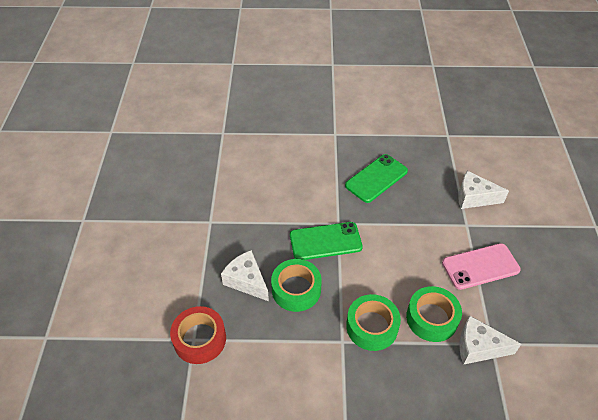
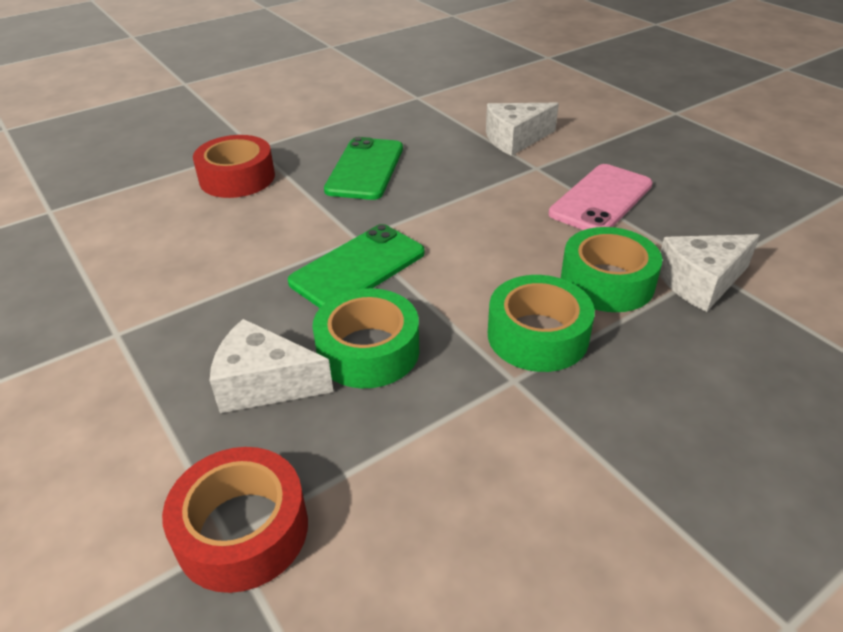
camera: 35 degrees left, 10 degrees down
(312, 152) = (237, 178): none -> red tape

